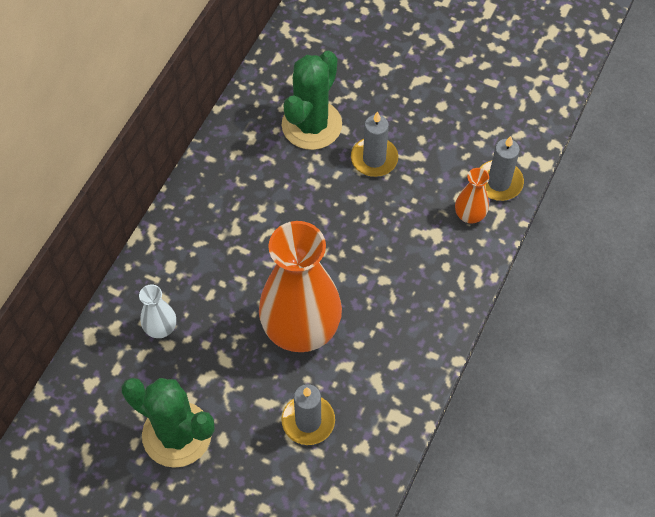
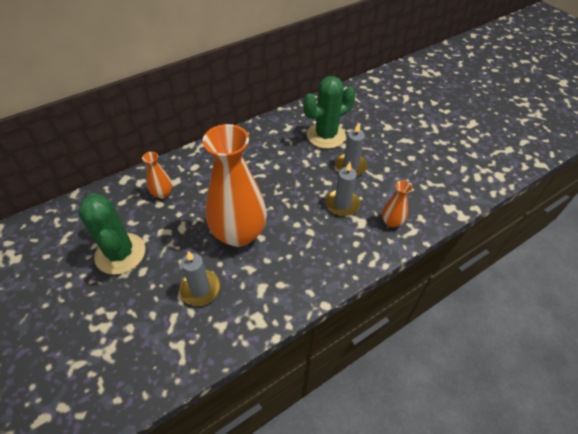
camera: 30 degrees right, 10 degrees down
(161, 328) = (162, 194): white vase -> orange vase
(499, 182) = (423, 212): grey candle -> grey candle (342, 204)

